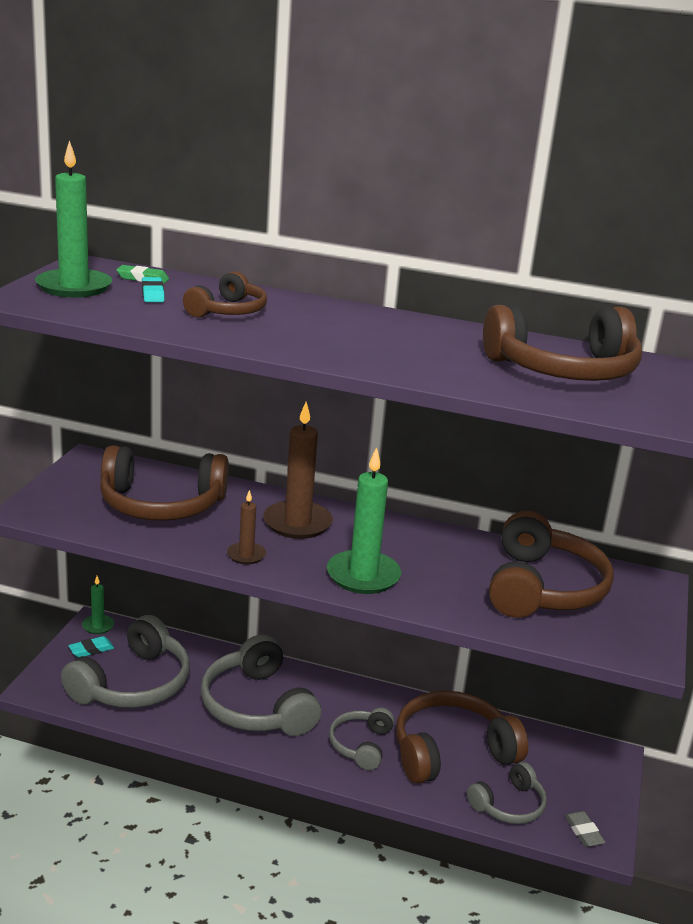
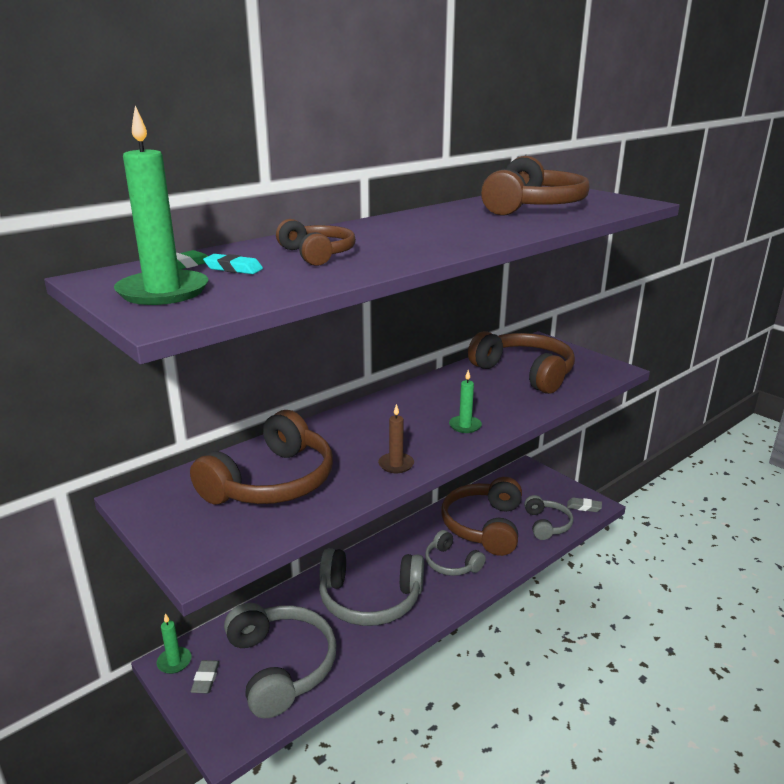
camera: 55 degrees left, 0 degrees up
(91, 650) = (206, 679): turquoise eraser -> grey eraser
(297, 523) = (367, 429): brown candle -> none
(363, 576) = (465, 426): green candle -> green candle, size x0.53

